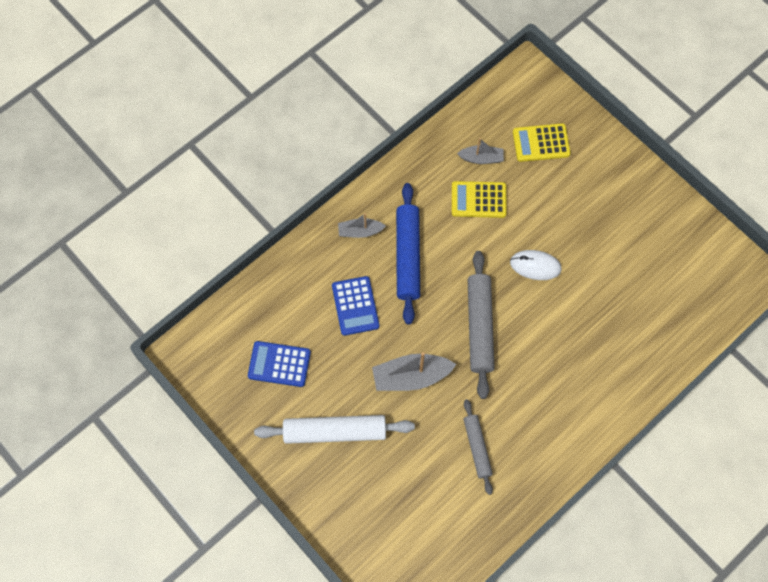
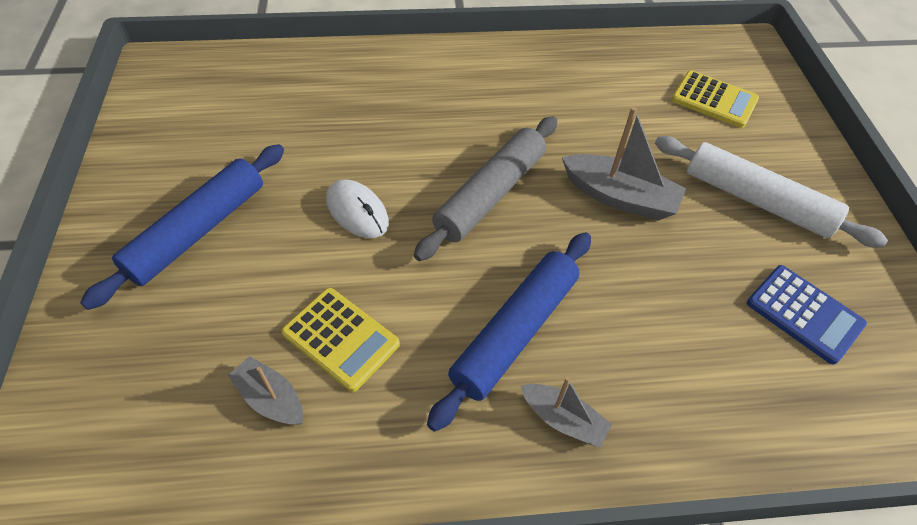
camera: 145 degrees left, 15 degrees down
(355, 306) = (642, 317): blue calculator -> none
(477, 447) = (591, 102): grey rolling pin -> none
(541, 143) = (164, 355): yellow calculator -> yellow calculator (714, 100)
(596, 200) = (198, 231): none -> blue rolling pin

